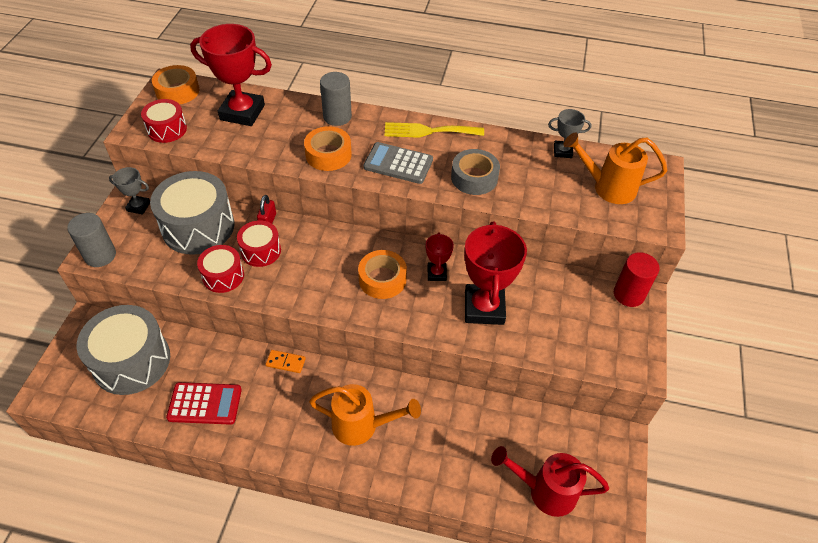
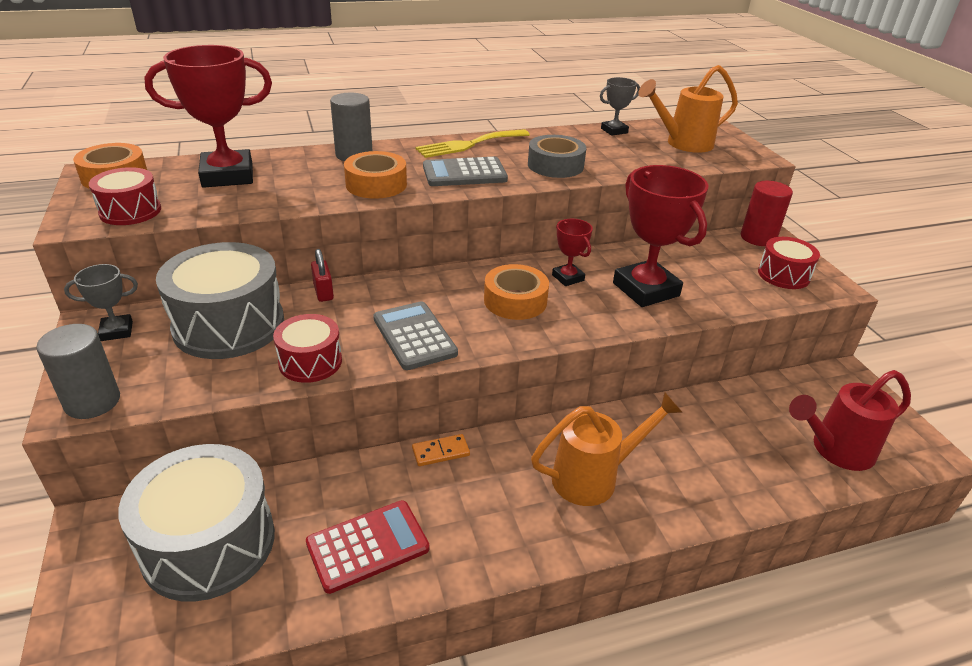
camera: 30 degrees left, 15 degrees down
(261, 251) = (340, 322): red drum -> red drum (783, 275)
(295, 282) = (414, 336): none -> grey calculator

